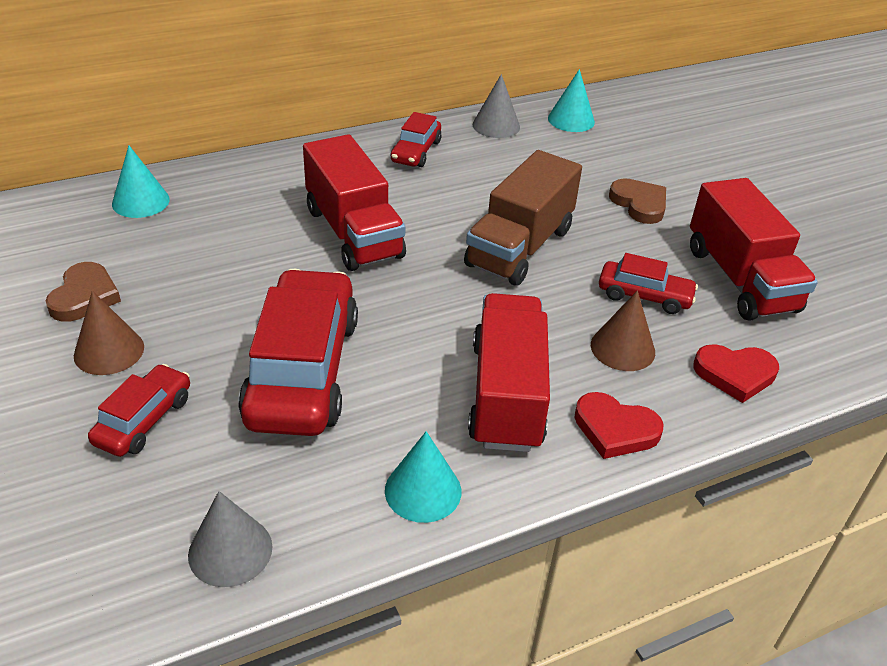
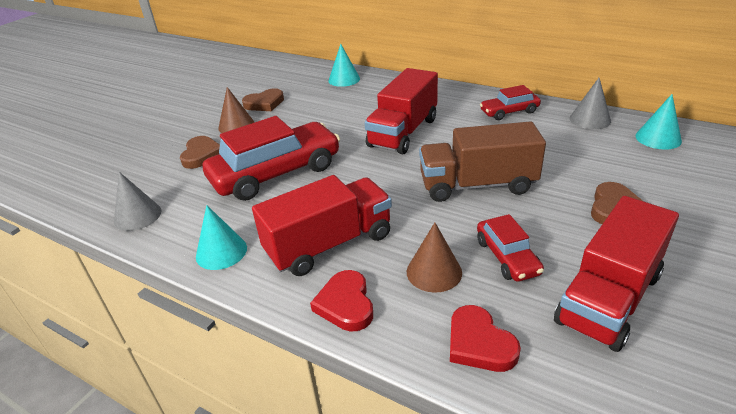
camera: 60 degrees right, 5 degrees down
(144, 420) = (201, 155): red car -> brown heart

